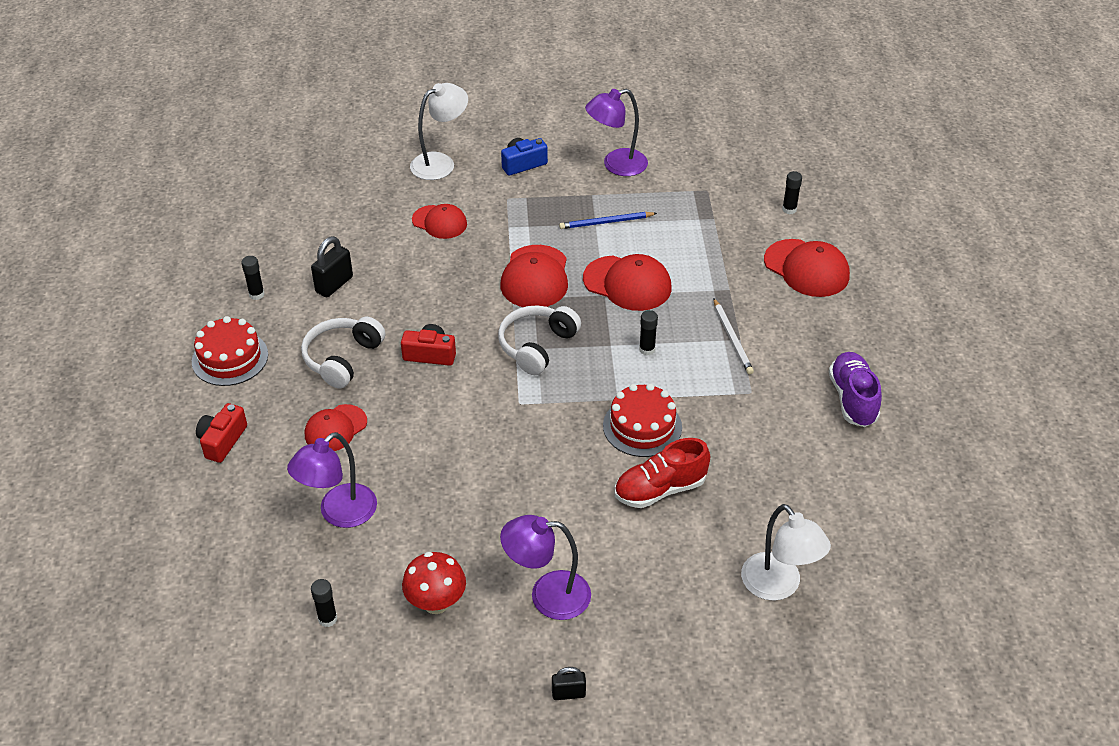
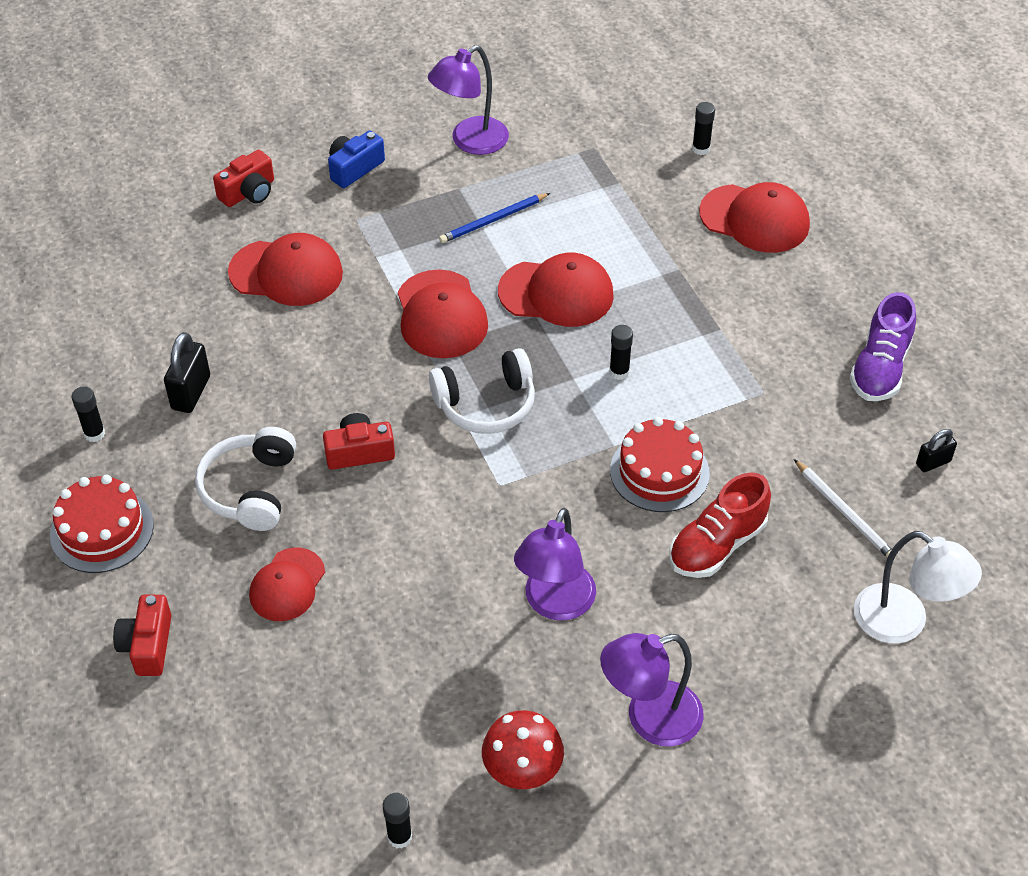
camera: 20 degrees left, 5 degrees up
(339, 513) = (347, 695): purple lamp -> purple lamp (554, 604)
(439, 222) = (286, 273): red cap -> red cap, size x1.51
(440, 163) = (249, 192): white lamp -> red camera
(537, 346) = (486, 404): white headphones -> white headphones turned 120 degrees counterclockwise
(568, 693) = (732, 833): black padlock -> black padlock (933, 463)
(732, 338) = (711, 330): white pencil -> white pencil (844, 512)
(852, 399) = (880, 368): purple shoe -> purple shoe turned 135 degrees counterclockwise

